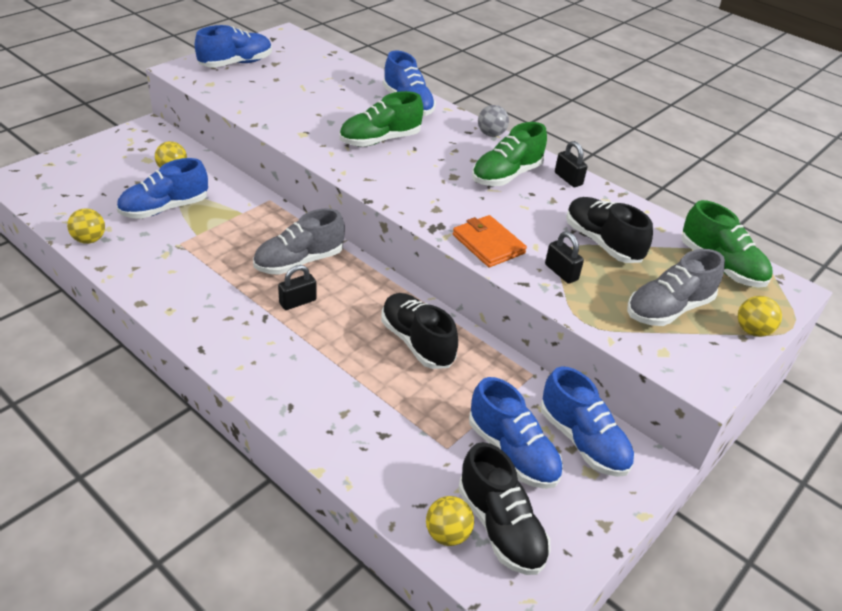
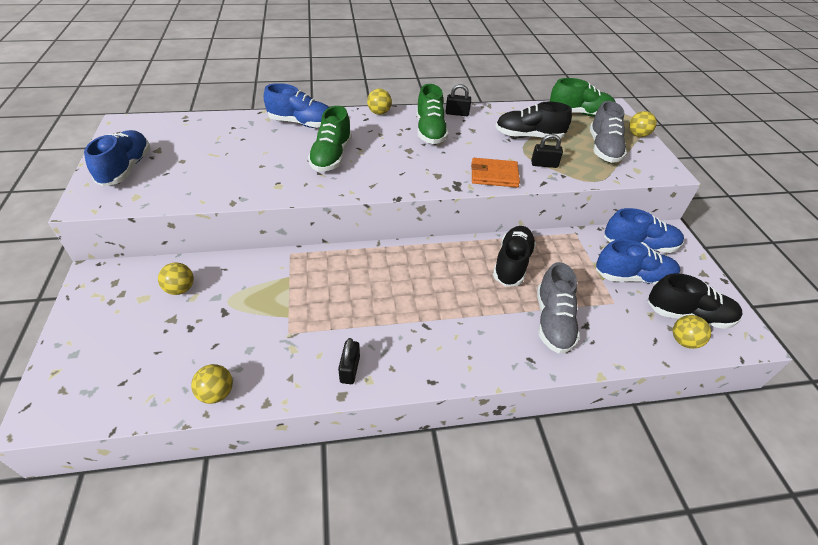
camera: 50 degrees left, 5 degrees up
(165, 208) = (230, 320): blue shoe -> none
(298, 302) = (424, 299): black padlock -> black padlock (350, 369)
(299, 261) = (380, 275): grey shoe -> grey shoe (553, 321)
(417, 342) = (512, 264): black shoe -> black shoe turned 105 degrees clockwise
(491, 134) = (379, 113): grey ball -> yellow ball

